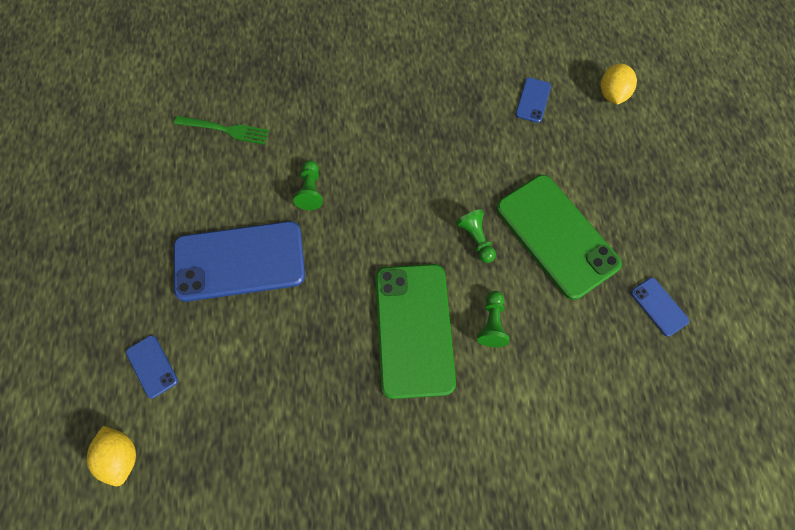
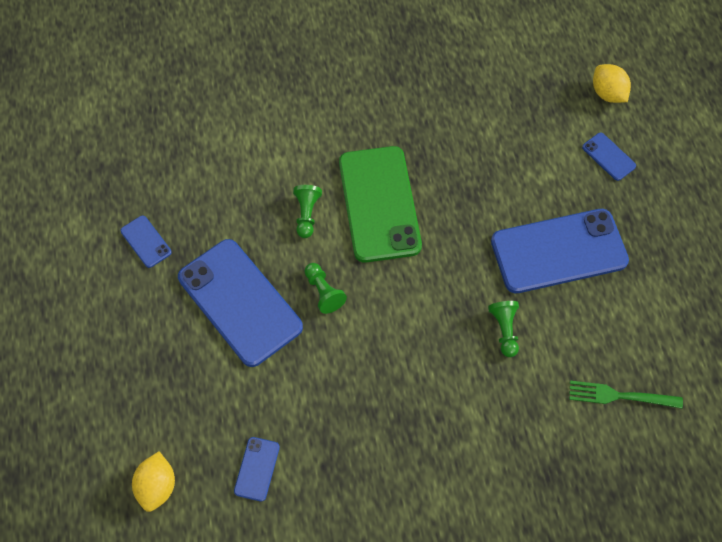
camera: 175 degrees right, 5 degrees down
(556, 236) = (239, 302): green phone -> blue phone

